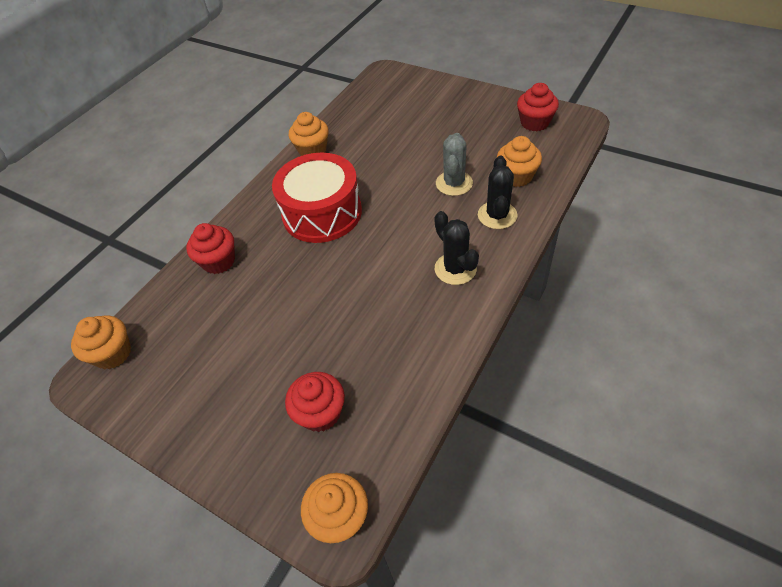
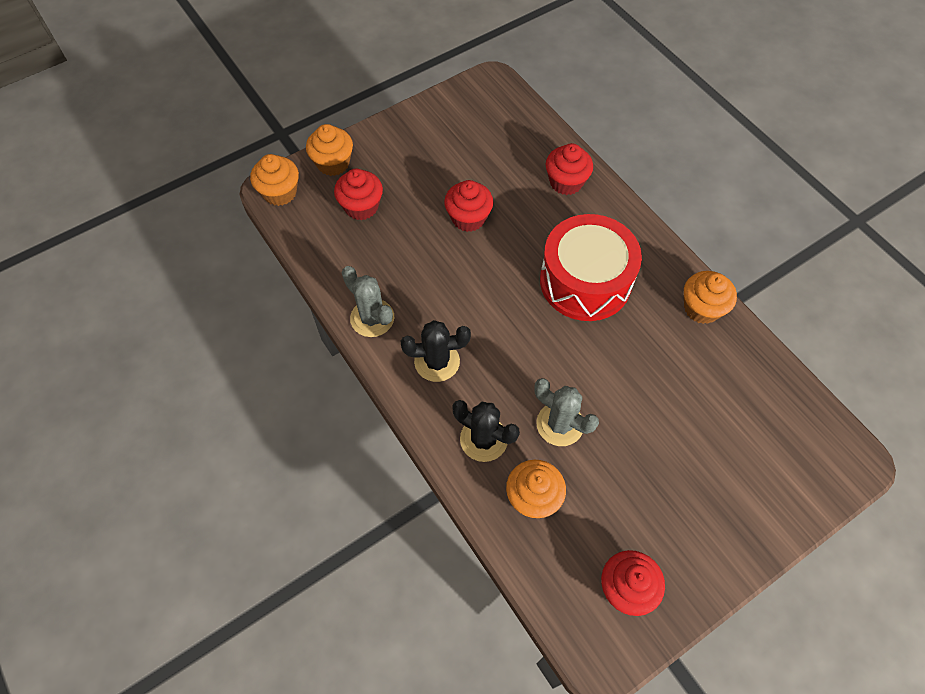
camera: 110 degrees right, 10 degrees up
(113, 353) = (504, 97): orange cupcake -> orange cupcake (333, 163)
(292, 313) = (468, 218): none -> red cupcake
(446, 333) = (372, 318): none -> grey cactus

